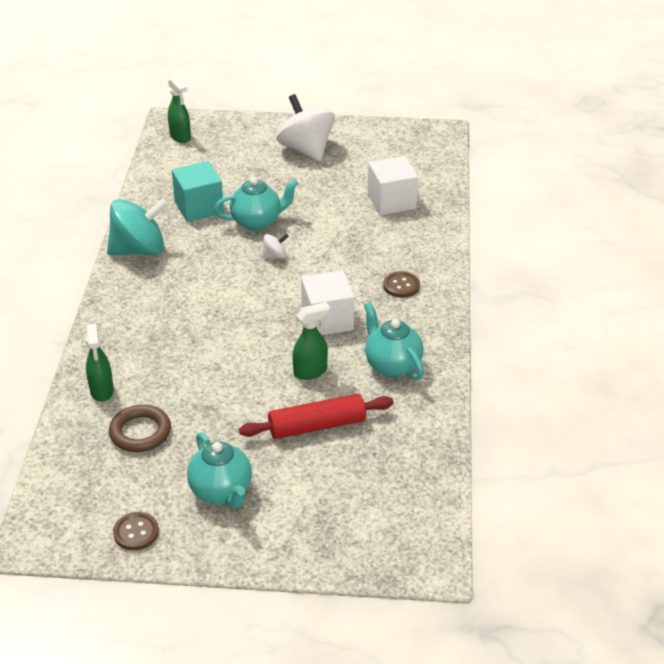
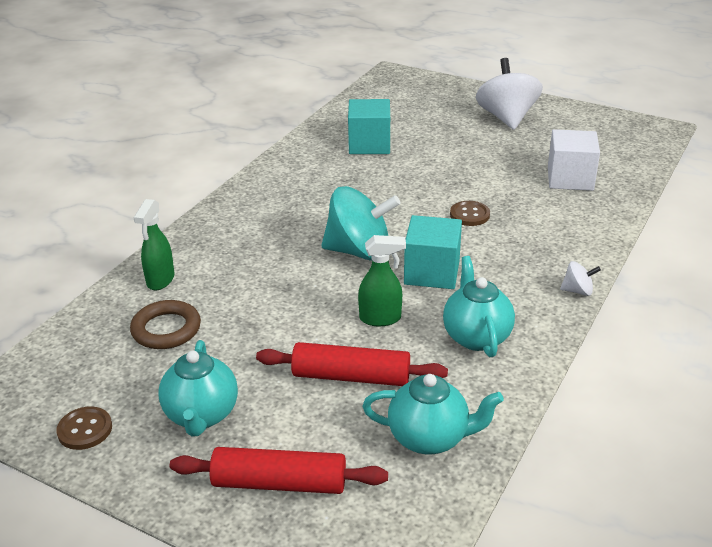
camera: 25 degrees right, 5 degrees down
(139, 250) = (288, 167): turquoise spinning top -> turquoise spinning top (359, 251)
(180, 137) = (392, 87): green spray bottle -> none
(257, 222) = (417, 168): turquoise teapot -> turquoise teapot (429, 438)
(275, 256) = (415, 201): white spinning top -> white spinning top (578, 291)
(315, 521) = (279, 483): none -> red rolling pin
(327, 320) = (432, 272): white cube -> turquoise cube
(401, 286) = (534, 259): brown button -> brown button (469, 215)

